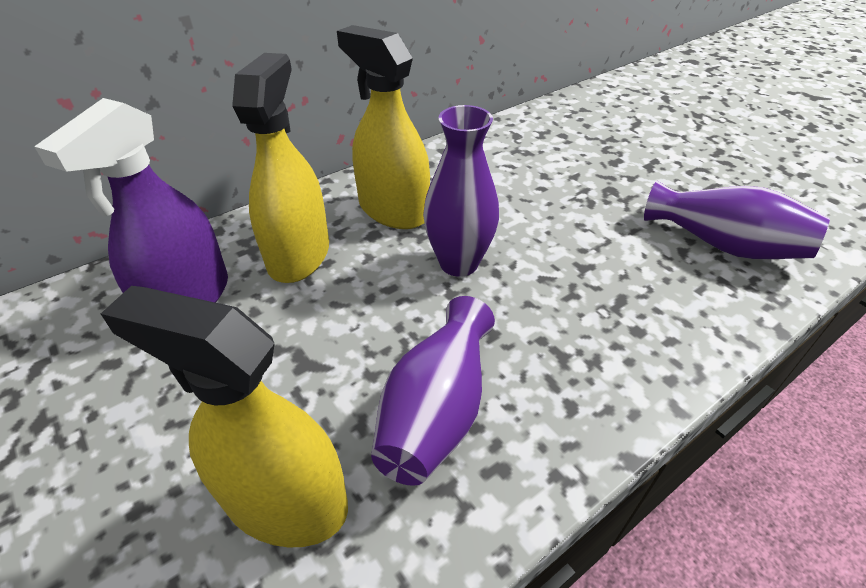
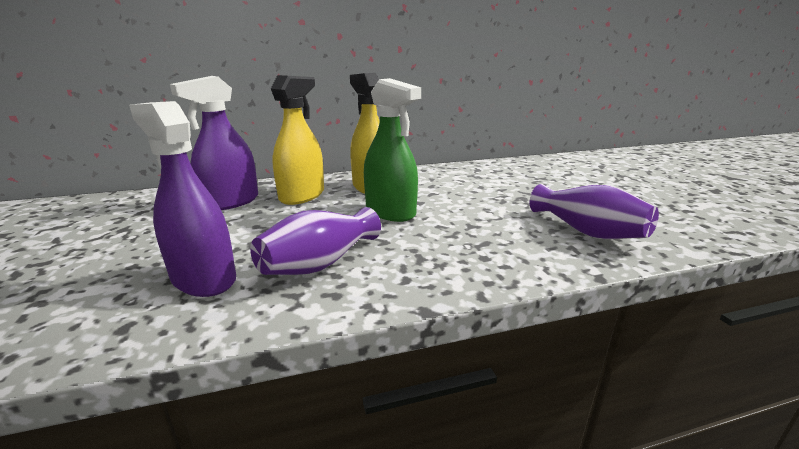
camera: 20 degrees right, 20 degrees down
(285, 501) = (203, 279): yellow spray bottle -> purple spray bottle
(458, 263) = (390, 212): purple vase -> green spray bottle

